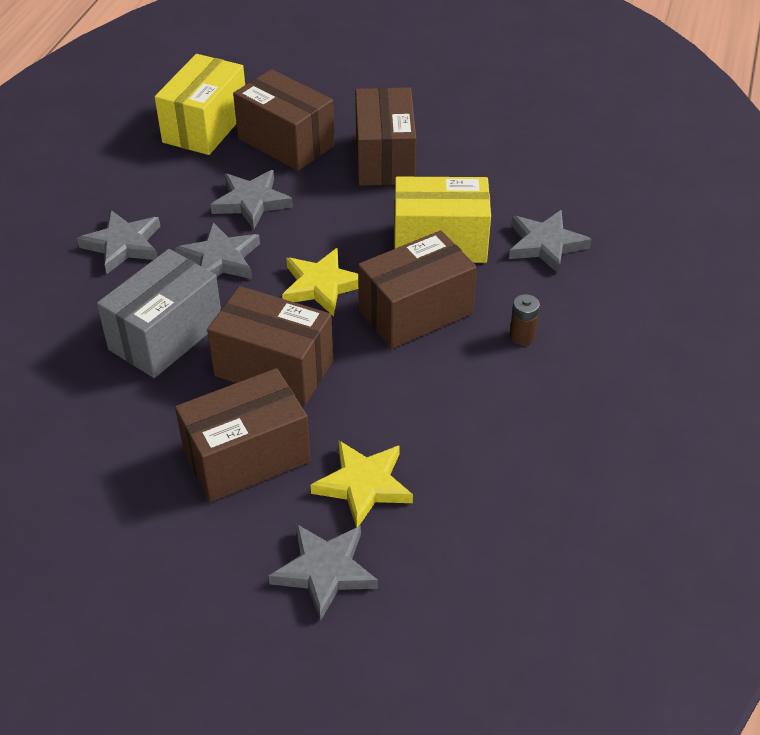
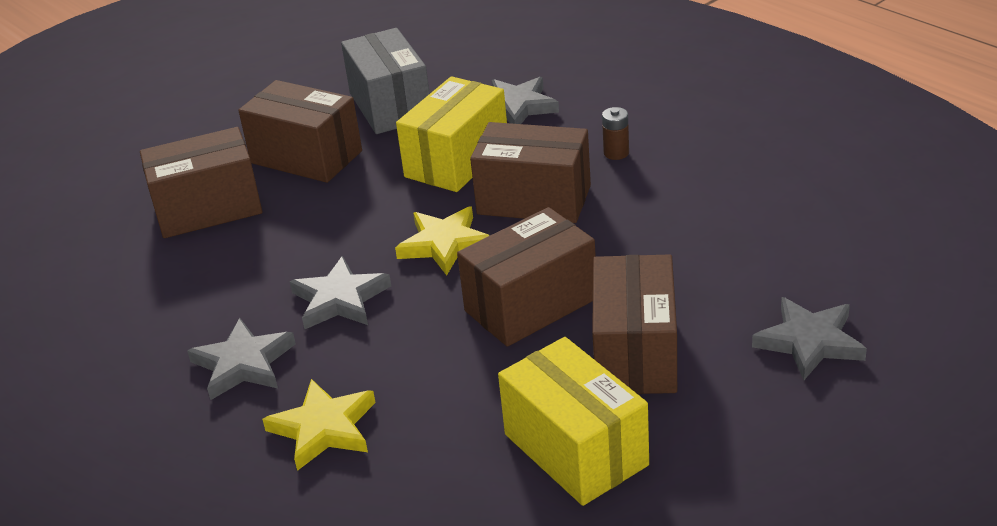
camera: 55 degrees left, 10 degrees down
(166, 335) = (418, 366): grey box -> grey box (390, 106)
(205, 126) = (115, 255): yellow box -> yellow box (575, 449)
(251, 202) = (275, 256): grey star -> none
(363, 485) = (723, 291): yellow star -> yellow star (324, 428)
(415, 312) = (534, 200): brown box -> brown box turned 75 degrees counterclockwise

